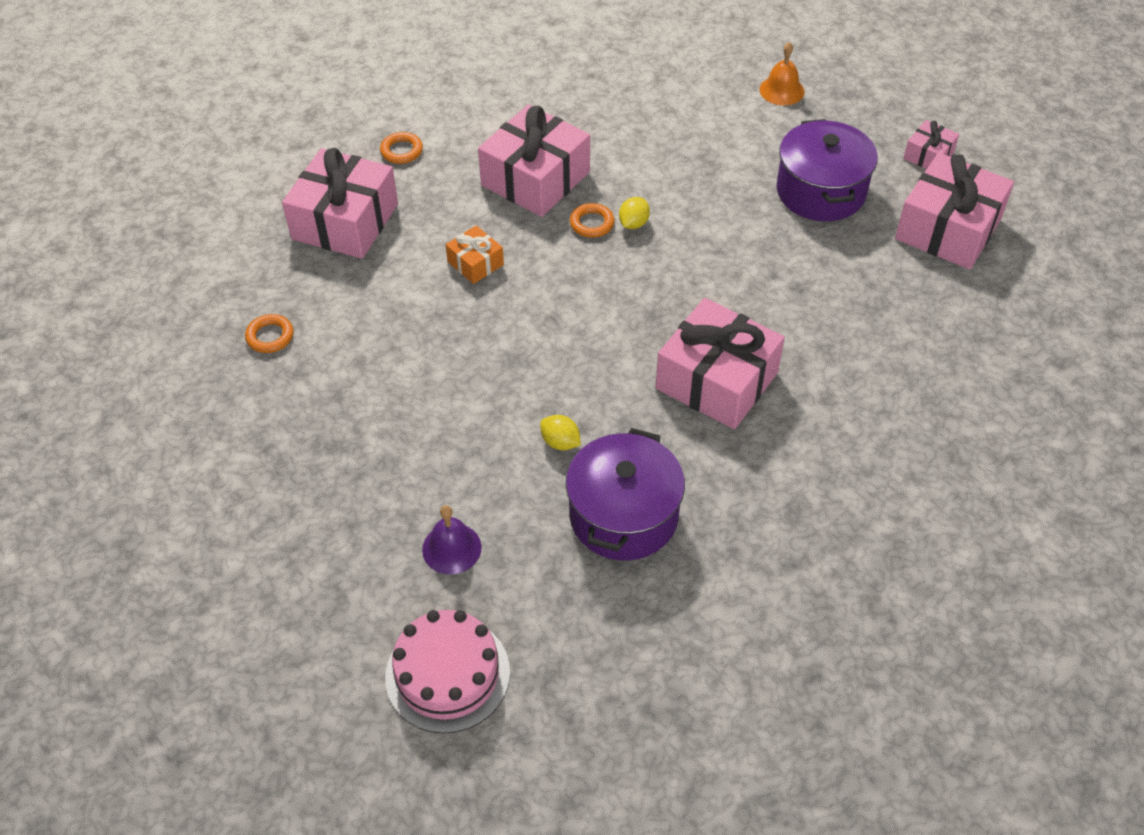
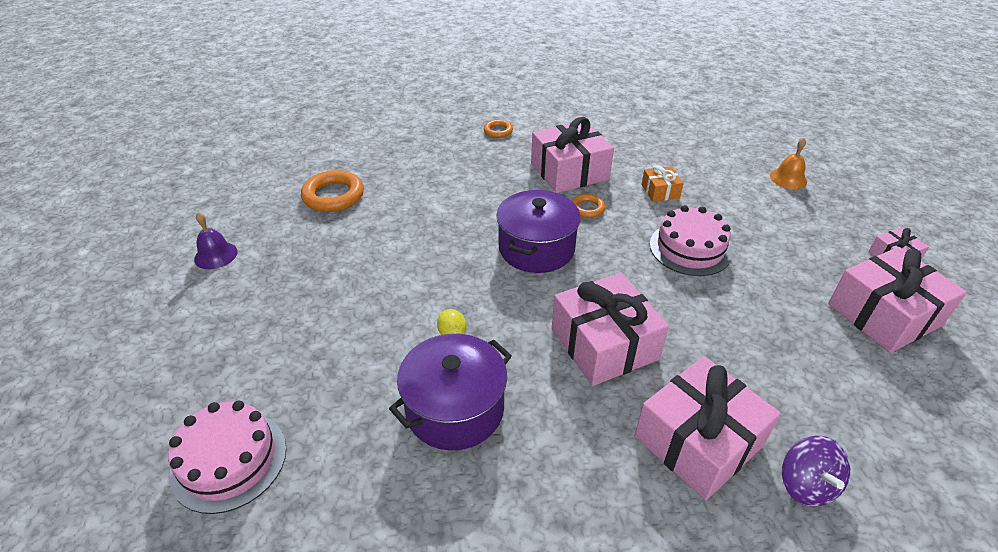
camera: 30 degrees right, 10 degrees down
(270, 336) = (333, 196): orange ring -> orange ring, size x1.83
(345, 221) = (432, 154): pink gift -> pink gift (698, 441)
(451, 548) = (316, 370): purple bell -> purple bell (216, 255)
(475, 263) = (490, 203): orange gift -> orange gift (660, 191)
(633, 223) = (617, 219): yellow lemon -> none
(732, 230) = (690, 248): none -> pink cake
(821, 191) = (780, 249): purple pot -> purple pot (536, 248)
(959, 430) = (806, 485): none -> purple spinning top

